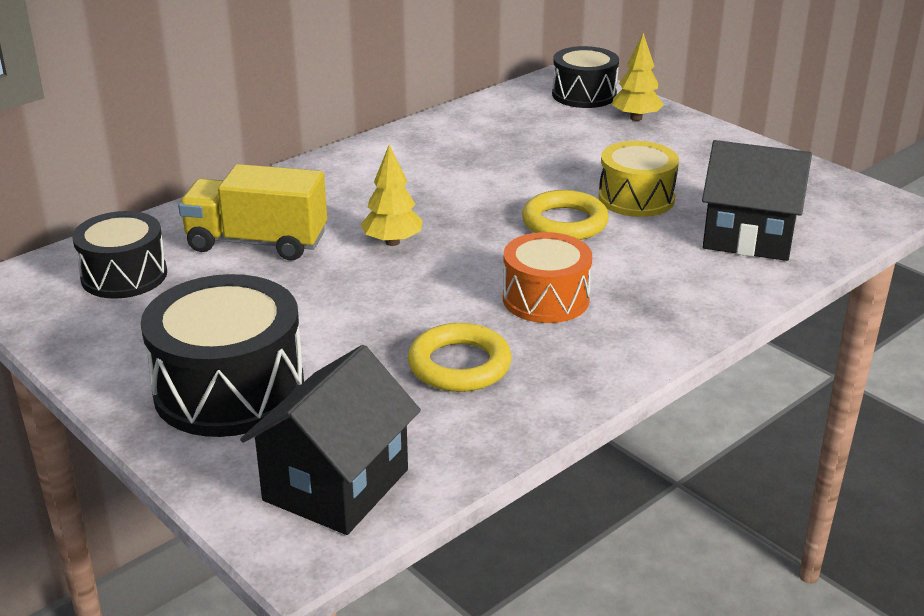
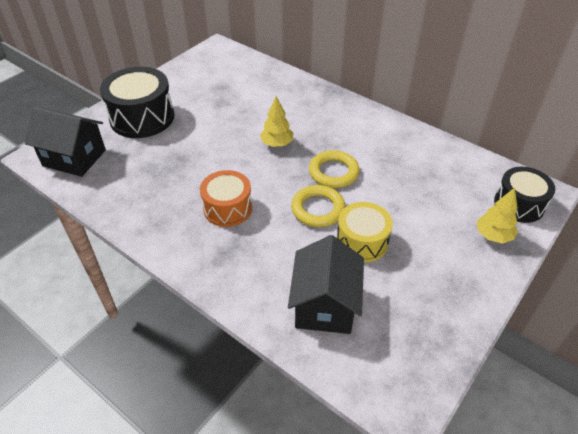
camera: 80 degrees right, 15 degrees up
(124, 276) = (228, 72): black drum -> none
(257, 242) = (266, 101): yellow truck -> none
(459, 365) = (162, 183): yellow ring -> yellow ring (333, 172)

